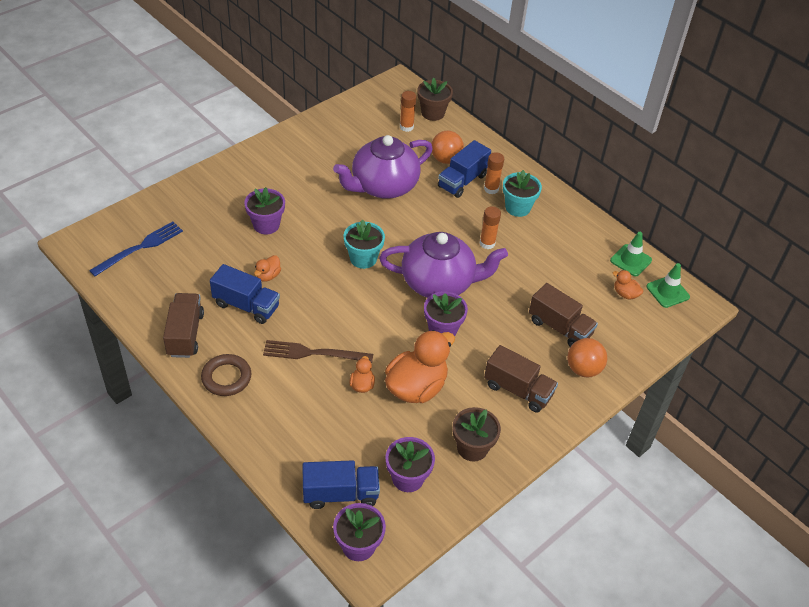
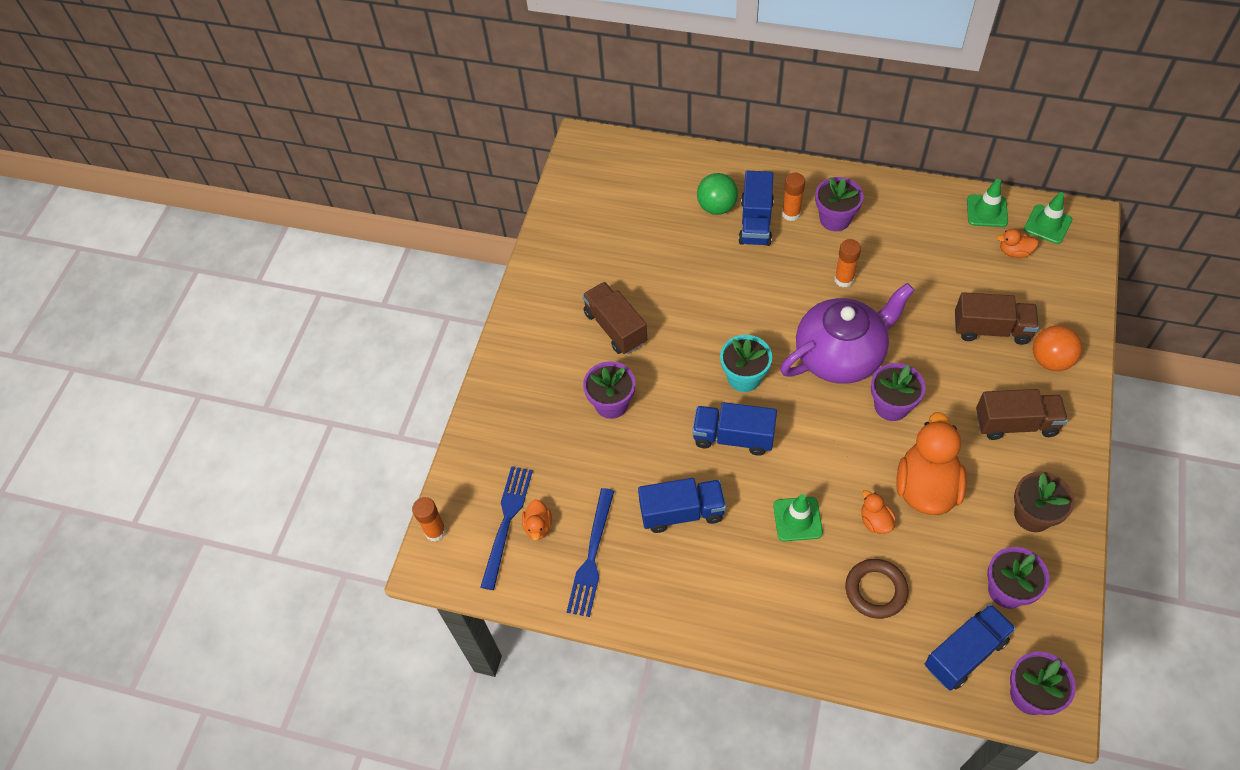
camera: 25 degrees left, 10 degrees up
(168, 295) = (591, 556): none -> blue fork
(185, 334) = (653, 589): brown truck -> brown truck (615, 327)
(226, 377) = (741, 608): brown ring -> brown ring (875, 590)
(268, 276) = (670, 462): orange duck -> orange duck (538, 526)
(313, 353) = (797, 519): brown fork -> green traffic cone
(321, 286) = (733, 437): none -> blue truck
(383, 186) = (685, 279): purple teapot -> none
(406, 127) = (642, 192): orange glue stick -> orange glue stick (435, 531)
(433, 113) = (653, 159): brown flower pot -> none
(446, 159) = (716, 207): orange ball -> green ball
(517, 207) = (835, 219): turquoise flower pot -> purple flower pot

